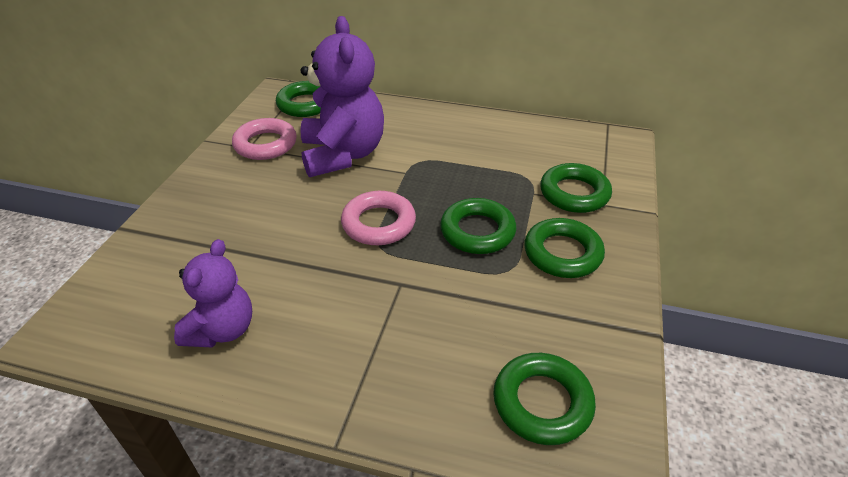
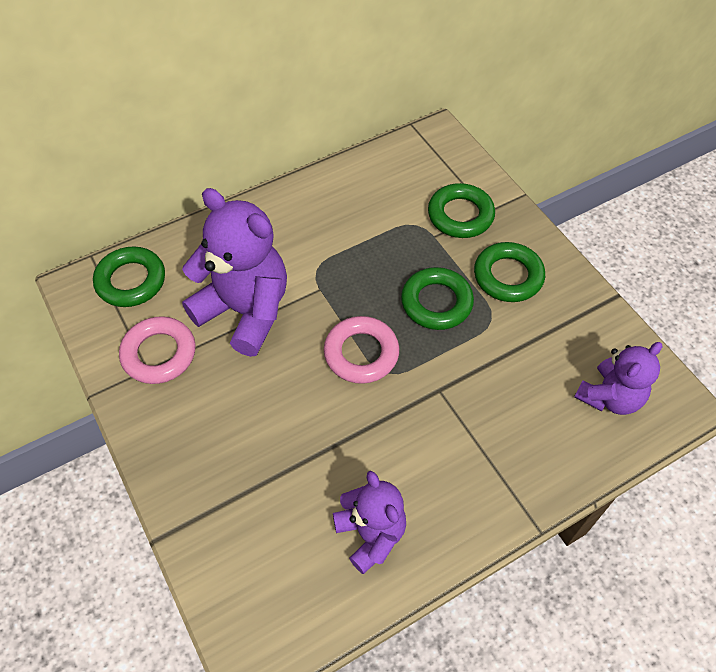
camera: 45 degrees left, 15 degrees up
(542, 402) = (609, 397): green ring -> purple teddy bear

